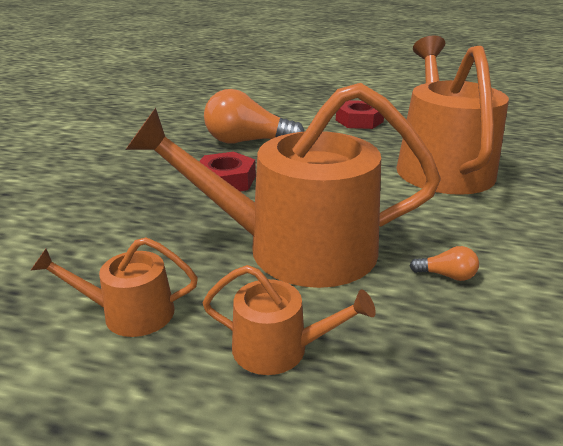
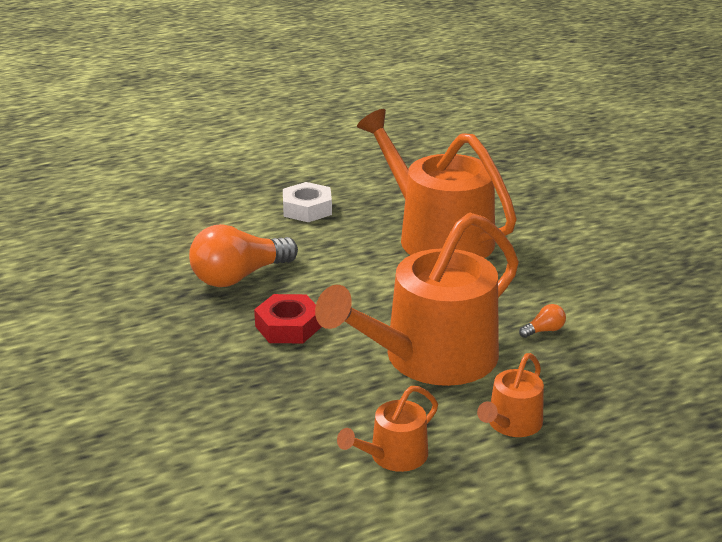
camera: 40 degrees left, 0 degrees up
(279, 348) = (511, 424): orange watering can -> orange watering can turned 150 degrees clockwise
(359, 121) = (307, 209): red nut -> white nut

